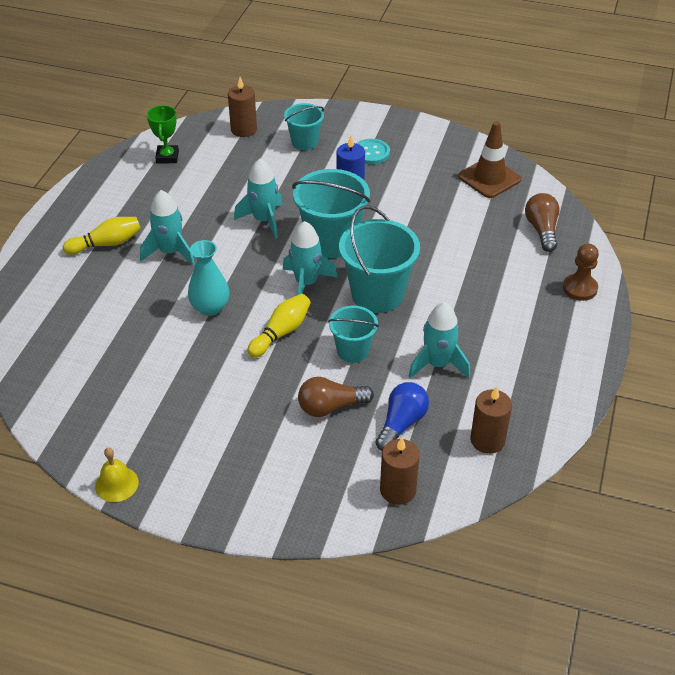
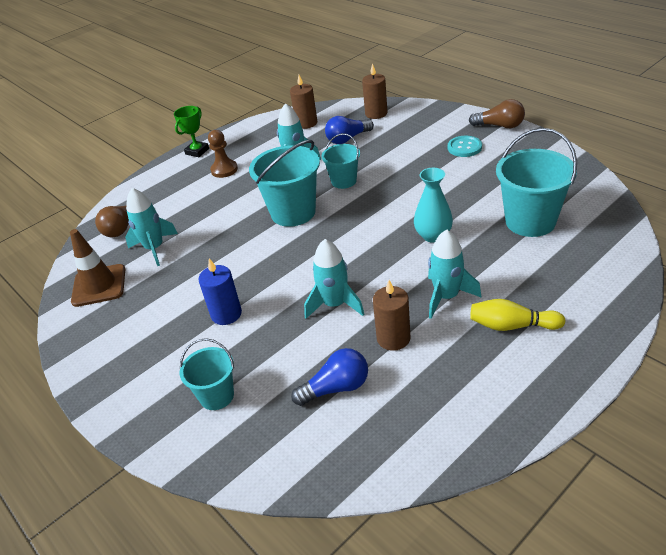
camera: 145 degrees left, 5 degrees down
(116, 484) = (549, 145): yellow bell -> none
(167, 157) = (393, 434): green trophy -> green trophy (197, 151)
(222, 169) = (336, 388): none -> blue light bulb
(244, 129) = (270, 448): brown candle -> brown candle (393, 338)
(281, 332) = (387, 204): yellow bowling pin -> none
(306, 283) = (340, 234): turquoise rocket -> turquoise rocket (154, 248)
(330, 407) = (384, 155): brown light bulb -> brown light bulb (500, 126)
(331, 241) = (290, 264): turquoise bucket -> turquoise bucket (530, 221)
(371, 153) = (164, 353): turquoise button -> turquoise button (464, 147)
(580, 288) = (155, 183): brown pawn -> brown pawn (224, 170)

